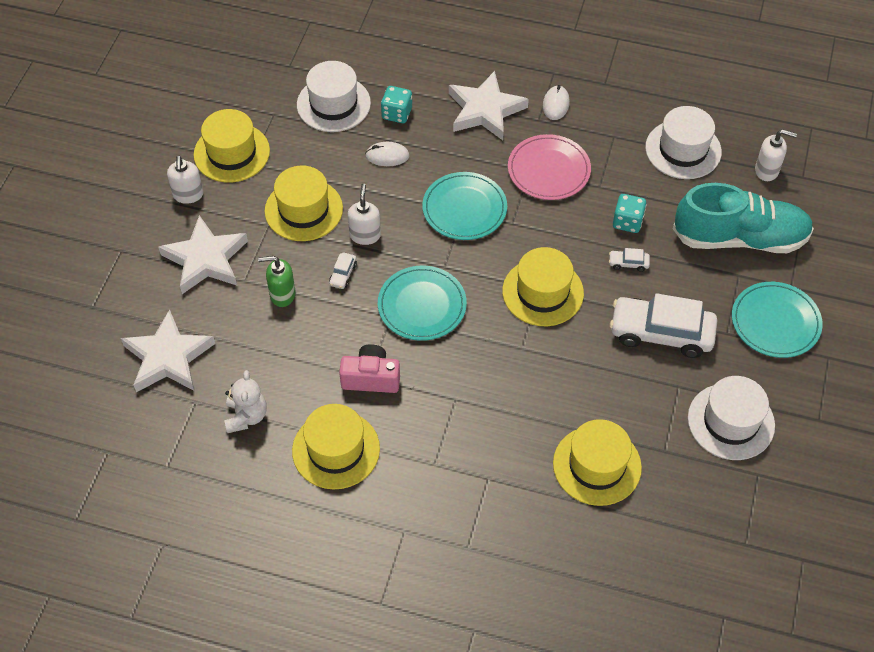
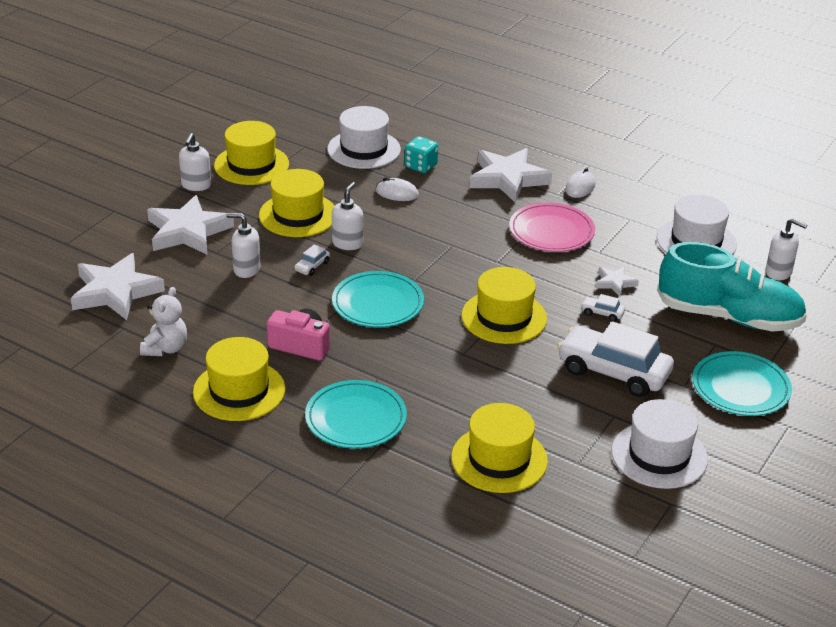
camera: 15 degrees right, 20 degrees down
(282, 294) = (246, 269): green soap dispenser -> white soap dispenser
(464, 209) = (454, 243): turquoise plate -> turquoise plate (356, 418)
(627, 222) = (615, 283): turquoise dice -> white star

